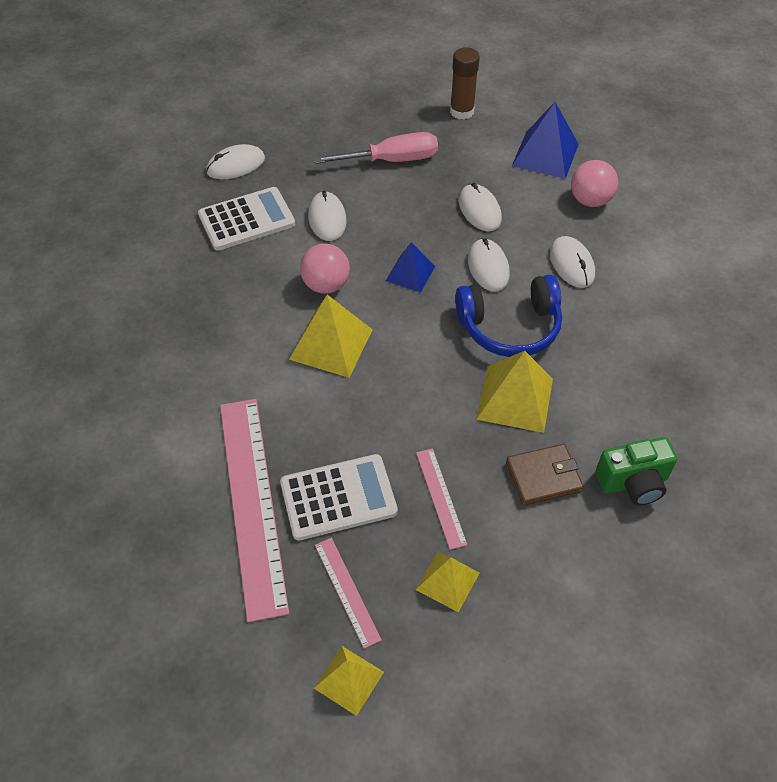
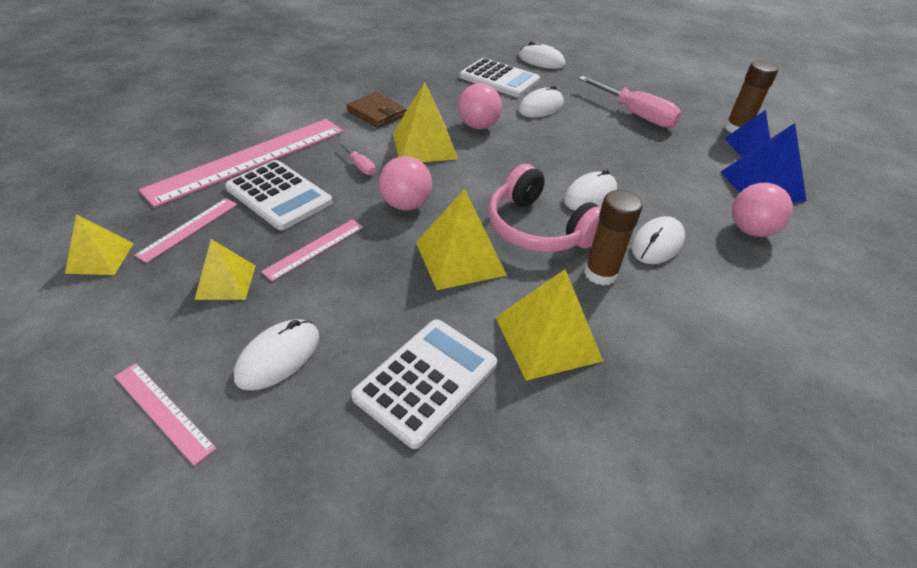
camera: 55 degrees right, 10 degrees down
(331, 411) = (360, 166): none -> pink screwdriver
(410, 273) = (534, 158): blue pyramid -> blue pyramid (748, 146)
(418, 402) = (406, 205): none -> pink ball
(479, 210) = (646, 171): white mouse -> white mouse (278, 356)
(509, 326) = (538, 228): blue headphones -> pink headphones
(543, 477) = (383, 307): brown wallet -> brown wallet (377, 113)
(579, 665) = (163, 411): none -> pink ruler
(584, 319) = (600, 273): none -> brown glue stick
(631, 390) = (547, 338): none -> yellow pyramid
(633, 482) = (426, 380): green camera -> white calculator

